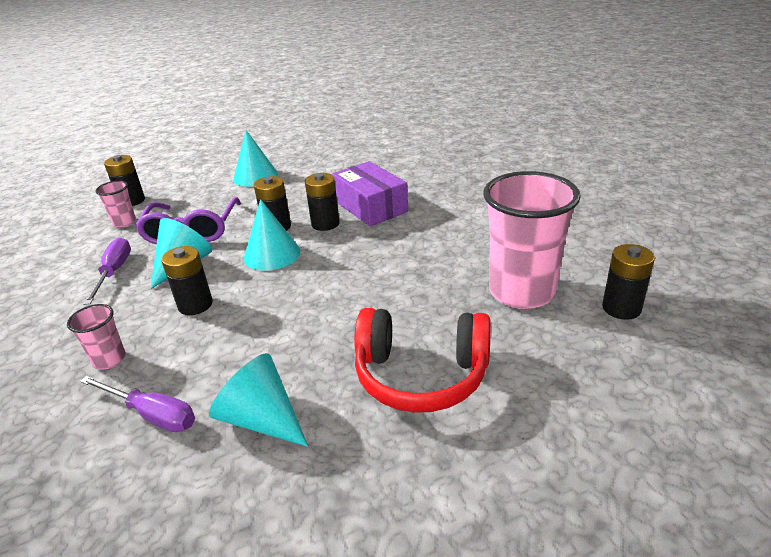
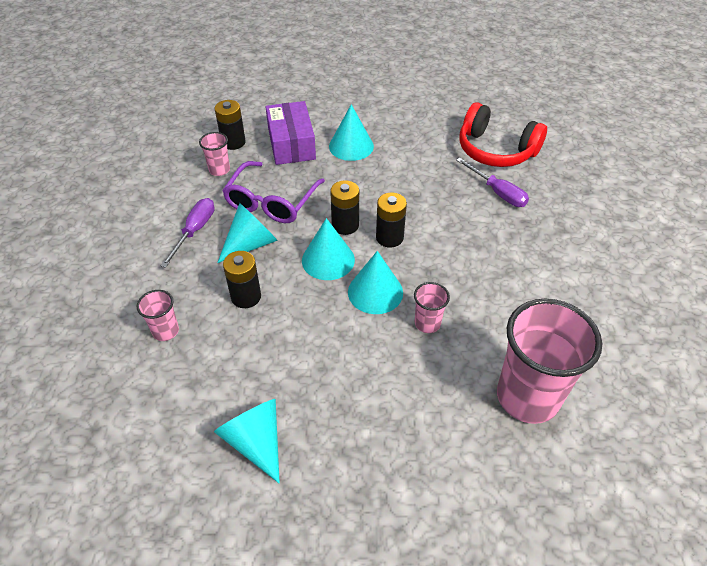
camera: 20 degrees right, 15 degrees up
(152, 414) = (180, 401): purple screwdriver -> purple screwdriver (497, 192)
(332, 263) = (375, 292): none -> turquoise cone
(371, 207) = (440, 230): purple box -> purple box (291, 144)
(396, 270) = (427, 323): none -> pink cup
(421, 374) = (395, 452): red headphones -> red headphones (496, 150)
(621, 308) = (610, 455): black battery -> none

